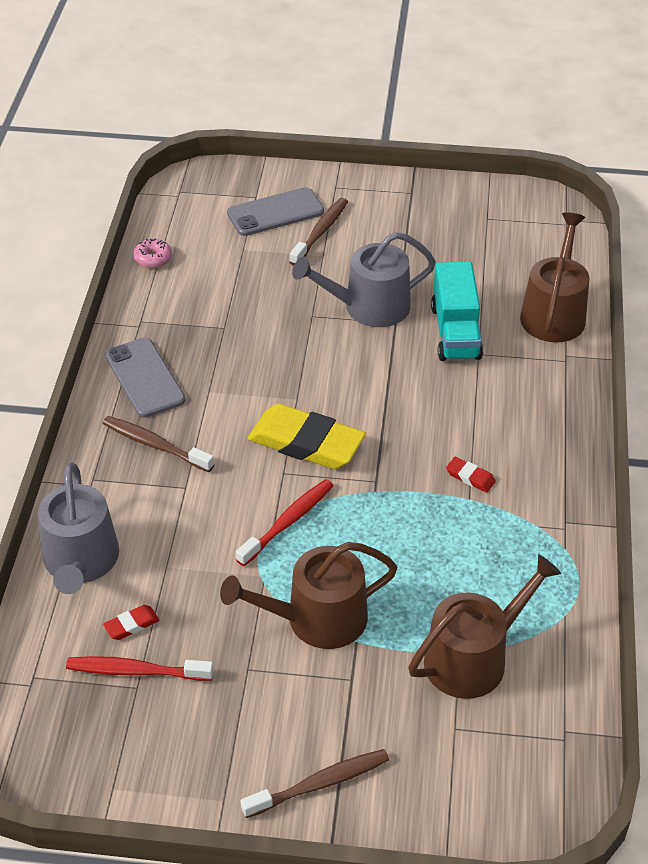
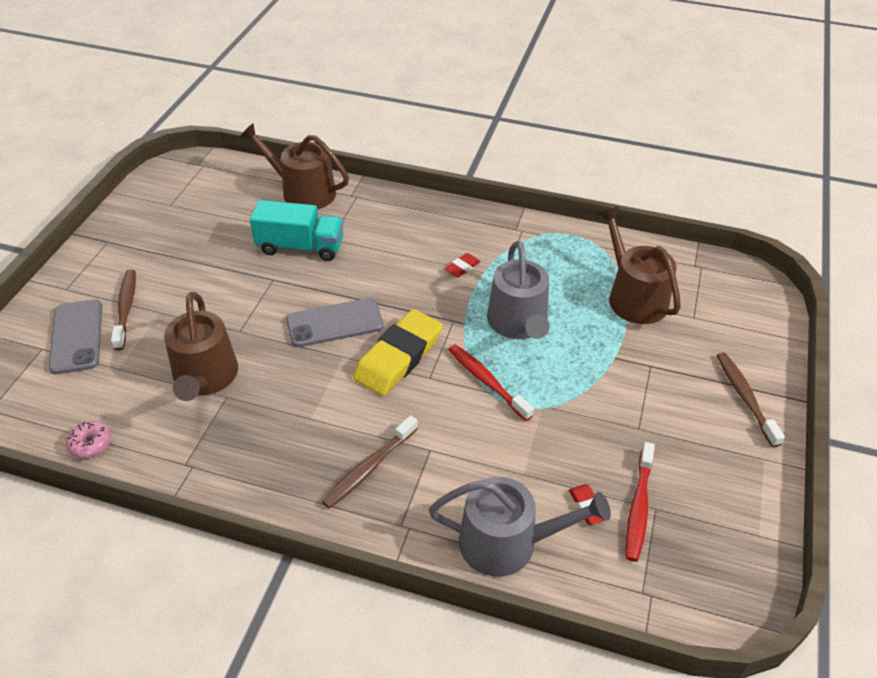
camera: 80 degrees left, 0 degrees up
(144, 378) = (273, 468): grey phone -> grey phone (334, 323)
(316, 619) = (591, 378): brown watering can -> brown watering can (205, 378)
(320, 232) = (126, 308): brown toothbrush -> brown toothbrush turned 45 degrees clockwise
(368, 307) = (246, 292): grey watering can -> grey watering can (518, 324)

